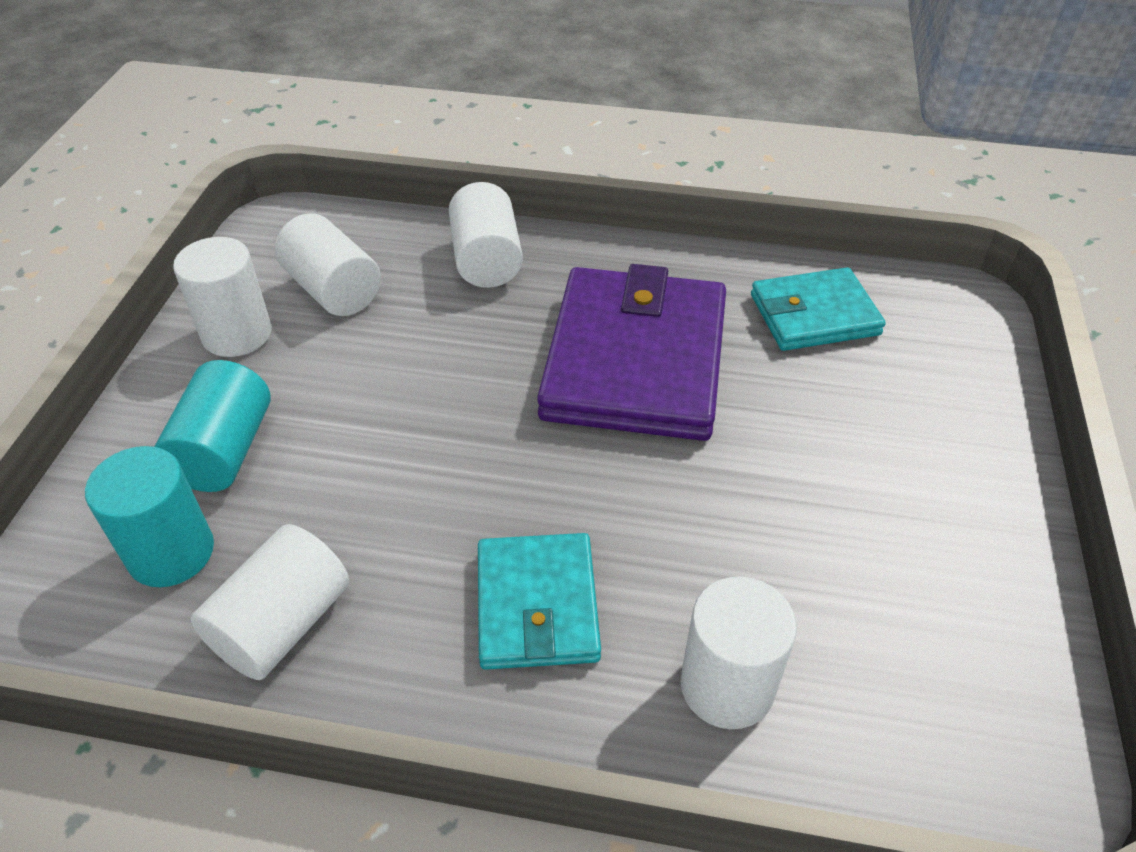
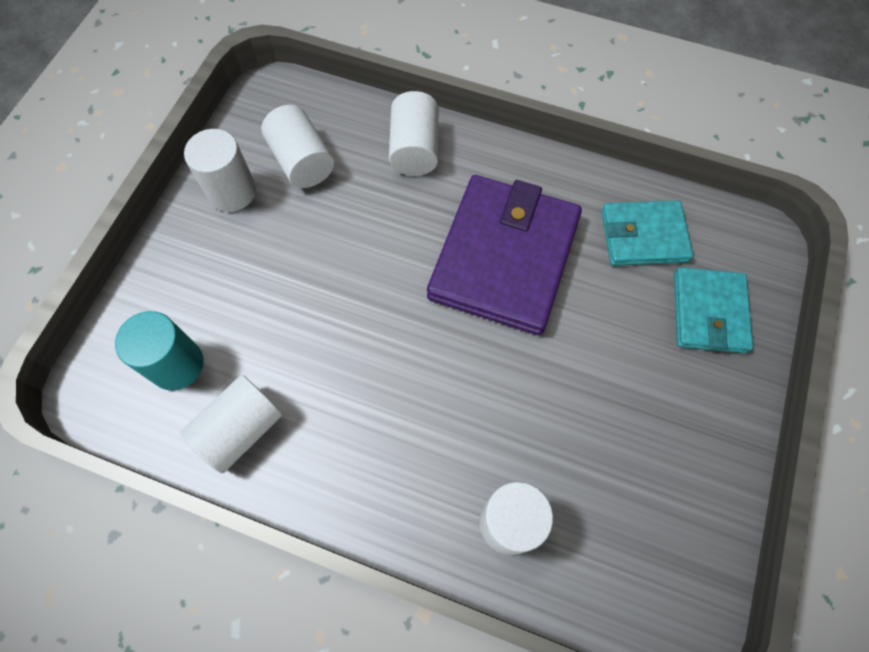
camera: 10 degrees right, 20 degrees up
(224, 451) = (216, 290): turquoise cylinder -> none
(537, 605) = (401, 444): turquoise wallet -> turquoise wallet (709, 312)

